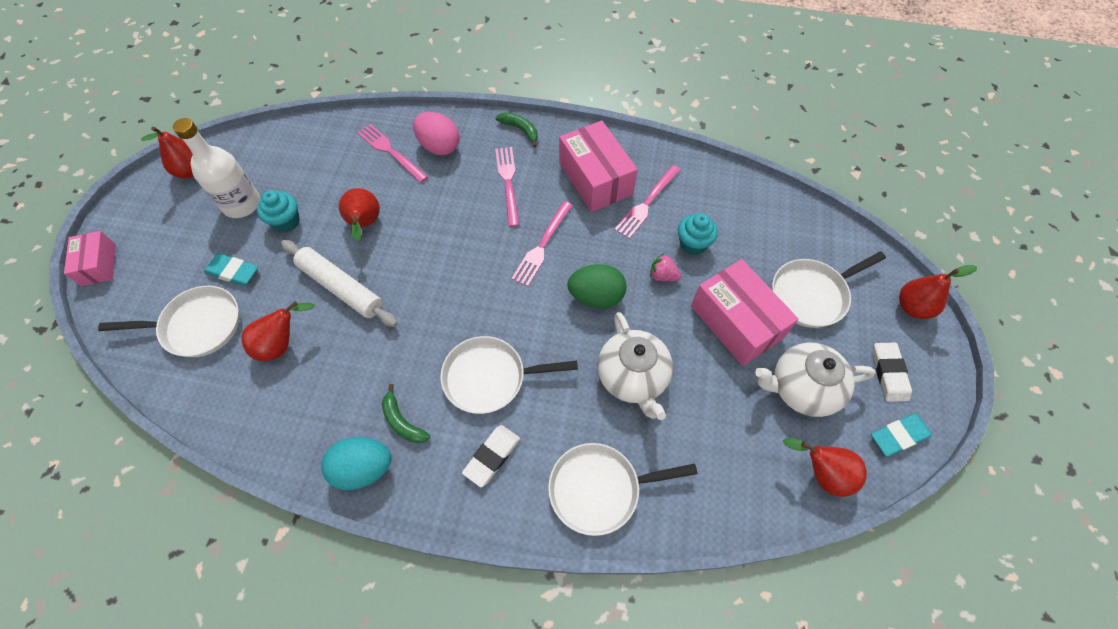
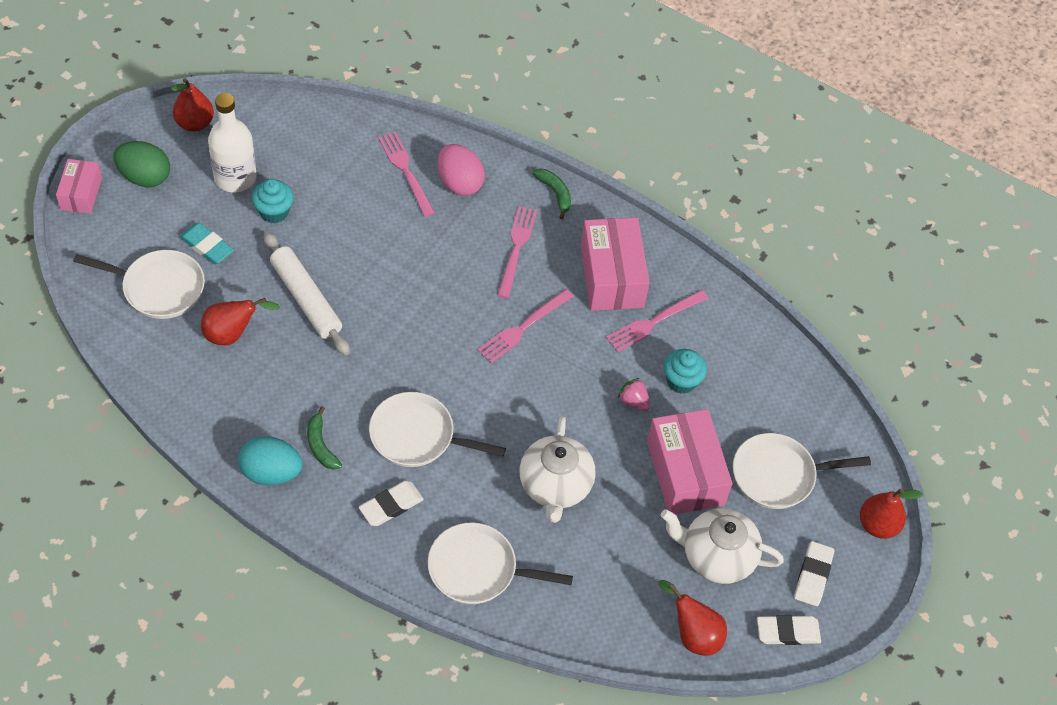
camera: 15 degrees right, 5 degrees down
(365, 224) = (351, 242): red pear -> none
(596, 297) = (555, 398): green egg -> green egg (145, 177)
(898, 436) = (787, 632): turquoise eraser -> white eraser

